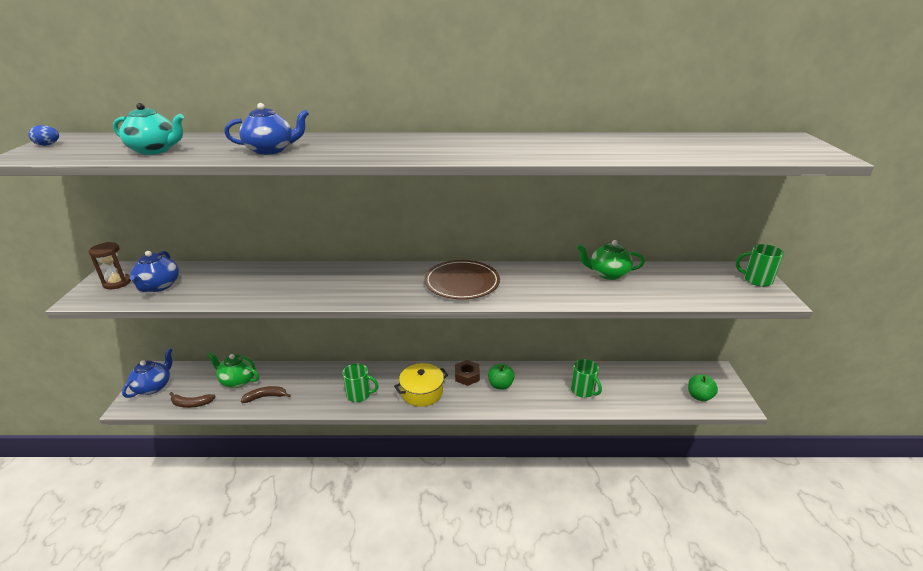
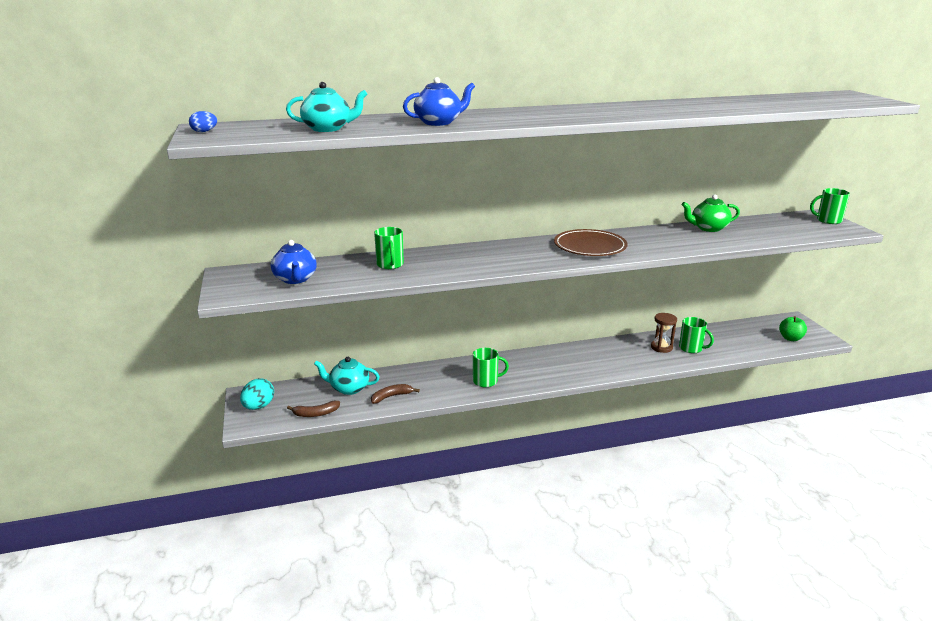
camera: 15 degrees left, 5 degrees down
(117, 283) = (246, 281): brown hourglass -> brown hourglass (661, 347)
(153, 386) = (258, 406): blue teapot -> turquoise egg
(238, 380) = (349, 388): green teapot -> turquoise teapot
(255, 280) = (390, 265): none -> green mug
(422, 392) = (546, 370): yellow pot -> none
(467, 376) = (579, 352): brown nut -> none
(500, 385) = (615, 355): green apple -> none

